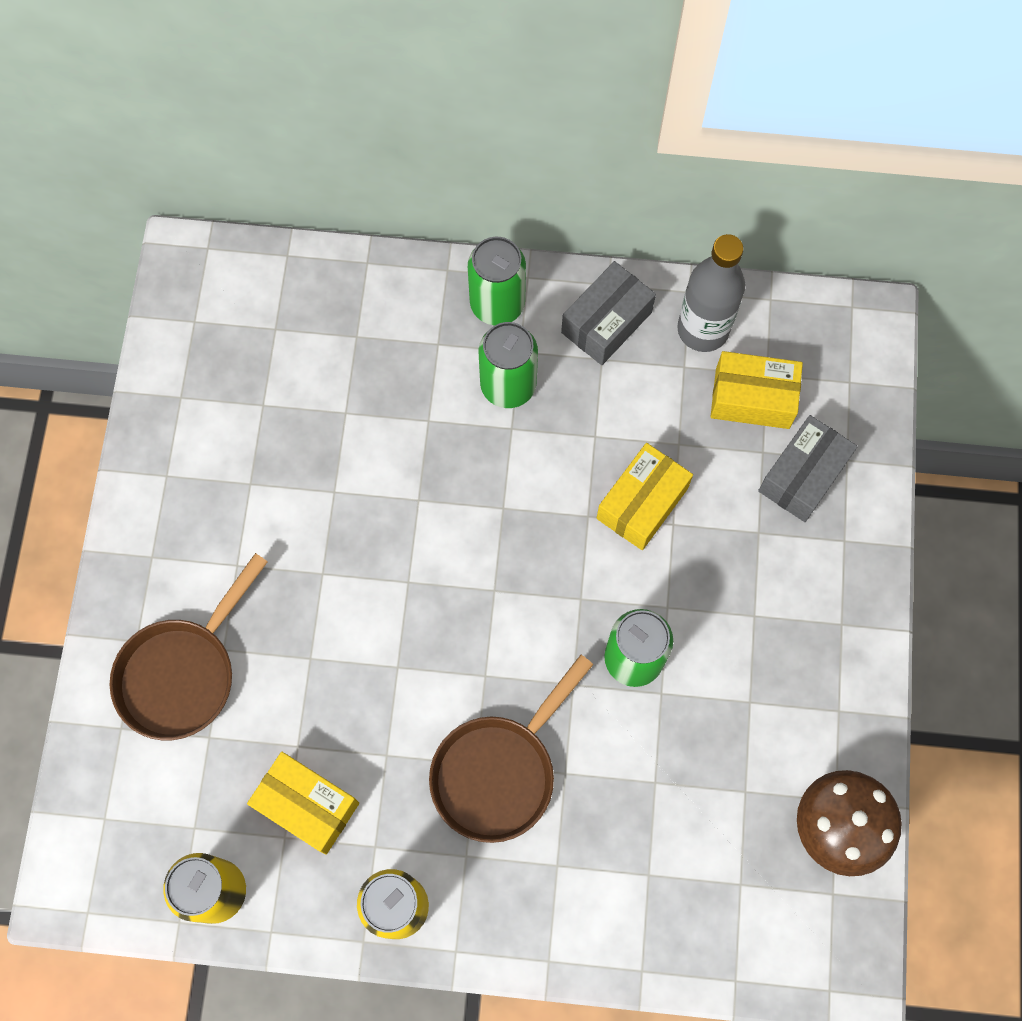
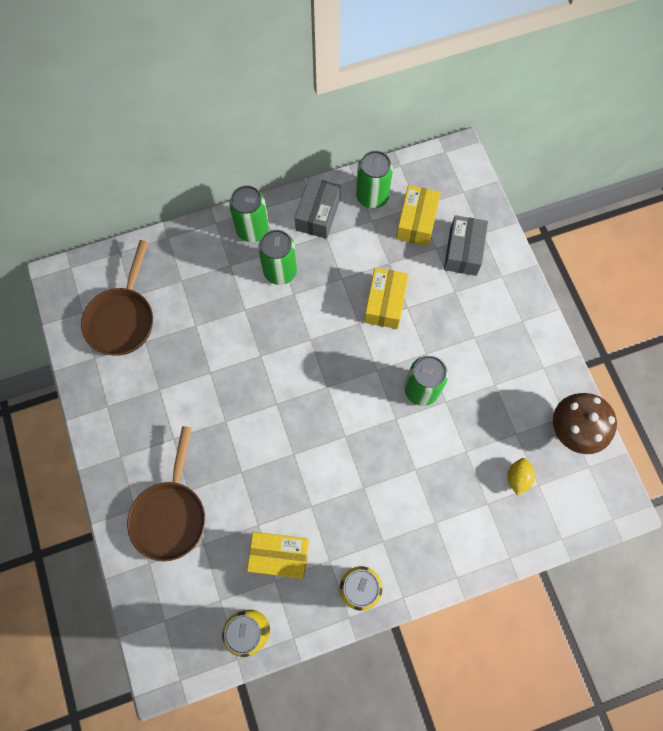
camera: 25 degrees left, 0 degrees up
(499, 771) = (378, 485): brown pan -> brown pan (123, 319)
(703, 329) = (372, 196): grey bottle -> green can
(714, 858) = (517, 478): none -> yellow lemon
(752, 398) = (416, 222): yellow box -> yellow box turned 60 degrees counterclockwise

